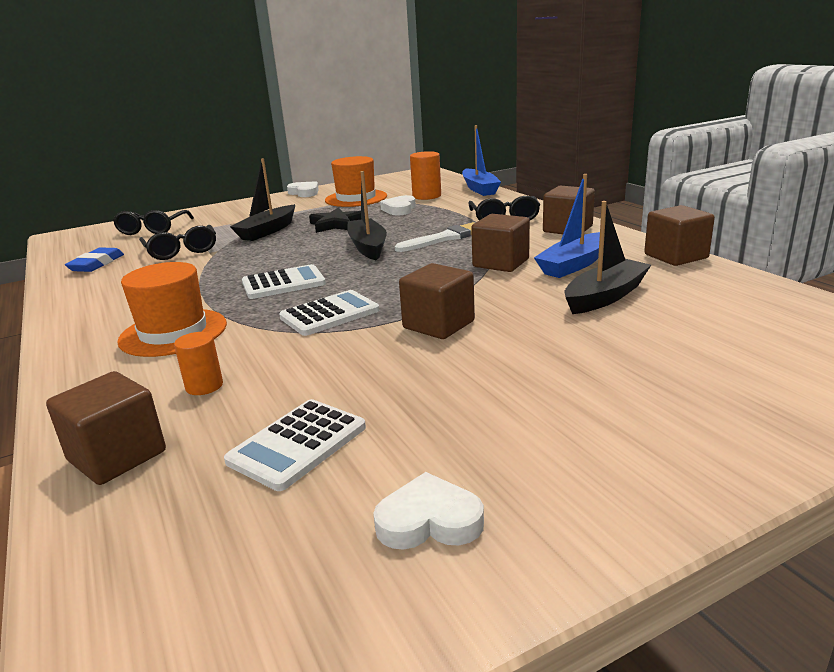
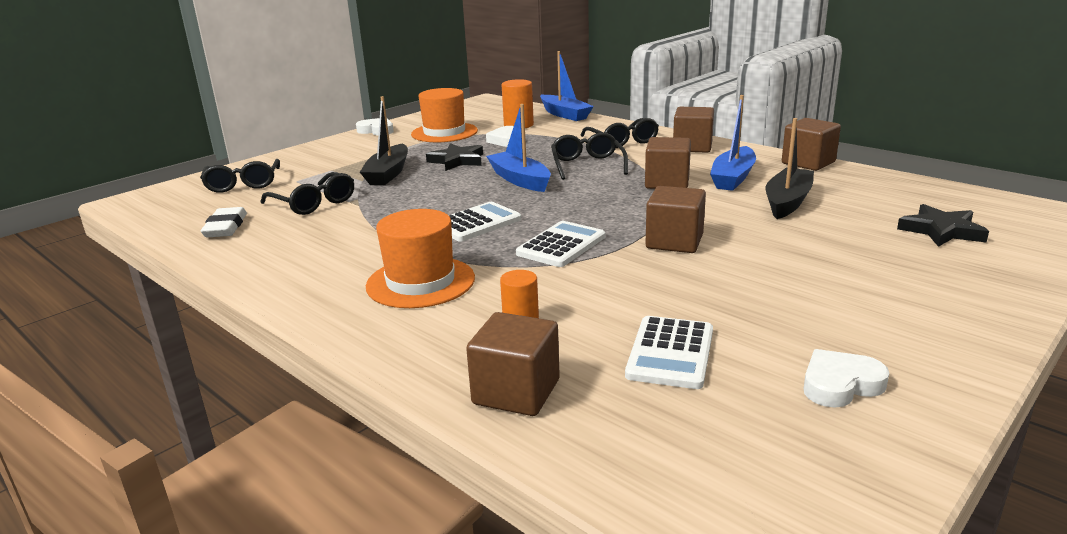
camera: 20 degrees left, 0 degrees up
(96, 264) = (225, 227): blue eraser -> white eraser
(368, 247) = (520, 180): black boat -> blue boat
(445, 238) = (587, 165): white brush -> black glasses
(756, 352) = (941, 231): none -> black star

